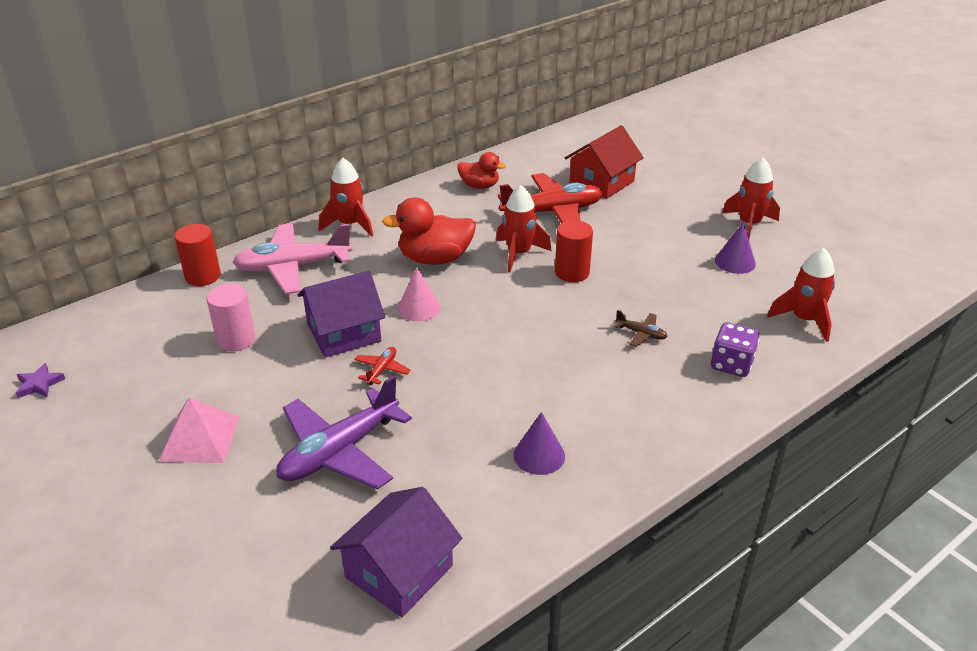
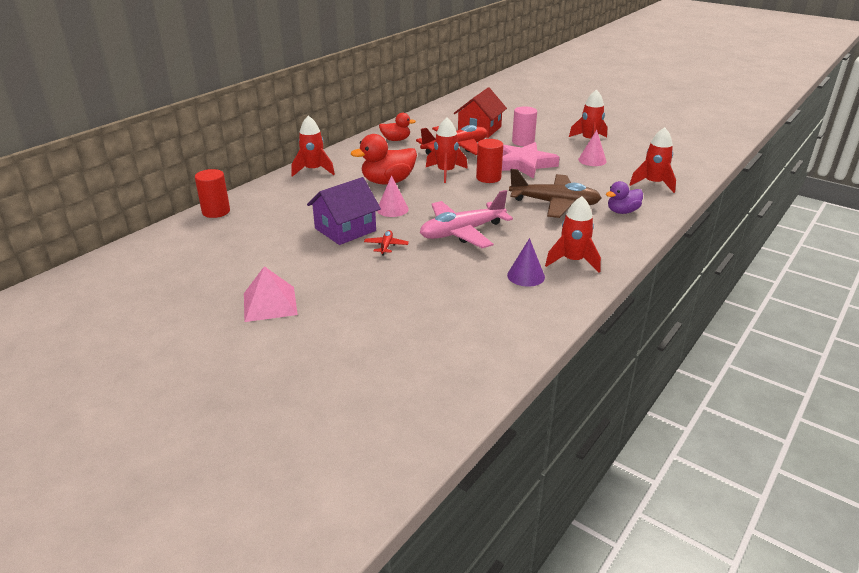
camera: 15 degrees left, 5 degrees down
(39, 384) = (117, 291): purple star -> none
(236, 339) = (264, 244): pink cylinder -> pink cylinder (523, 142)
(293, 267) = (284, 198): pink plane -> pink plane (462, 232)
(339, 451) = (382, 295): purple plane -> none
(399, 571) = (466, 353): purple house -> none
(616, 441) = (573, 261): none -> red rocket
(633, 254) = (523, 164): none -> pink star
(641, 334) = (554, 203): brown plane -> brown plane, size x2.35
(731, 364) = (622, 211): purple dice -> purple duck
(735, 262) = (592, 160): purple cone -> pink cone

